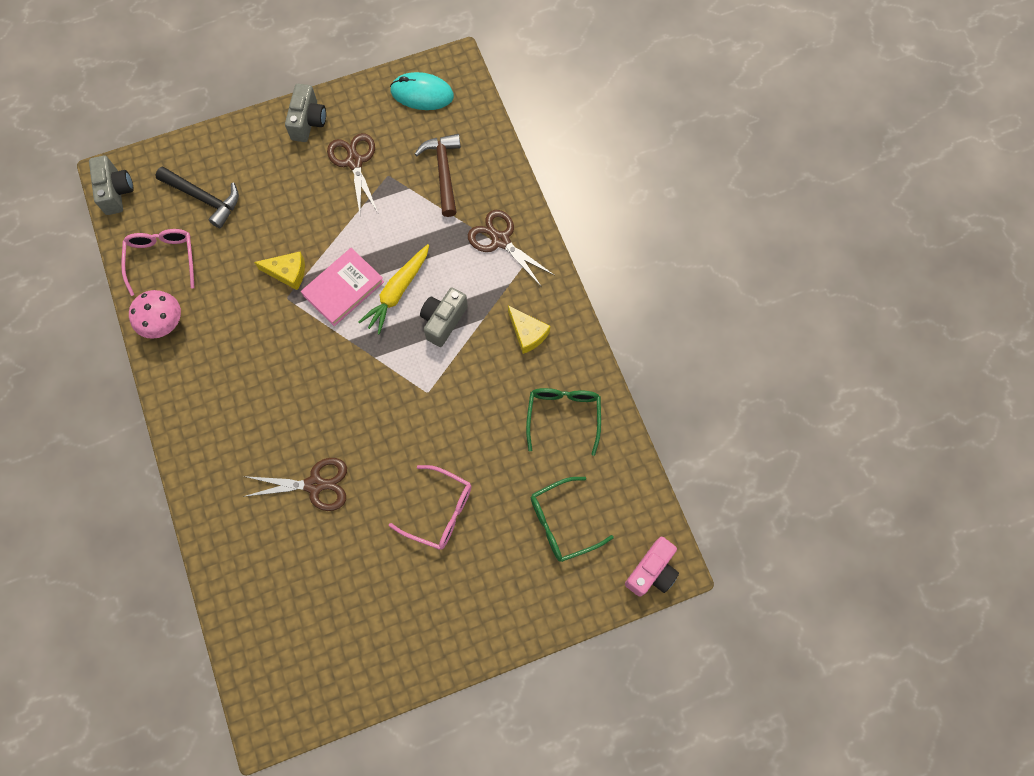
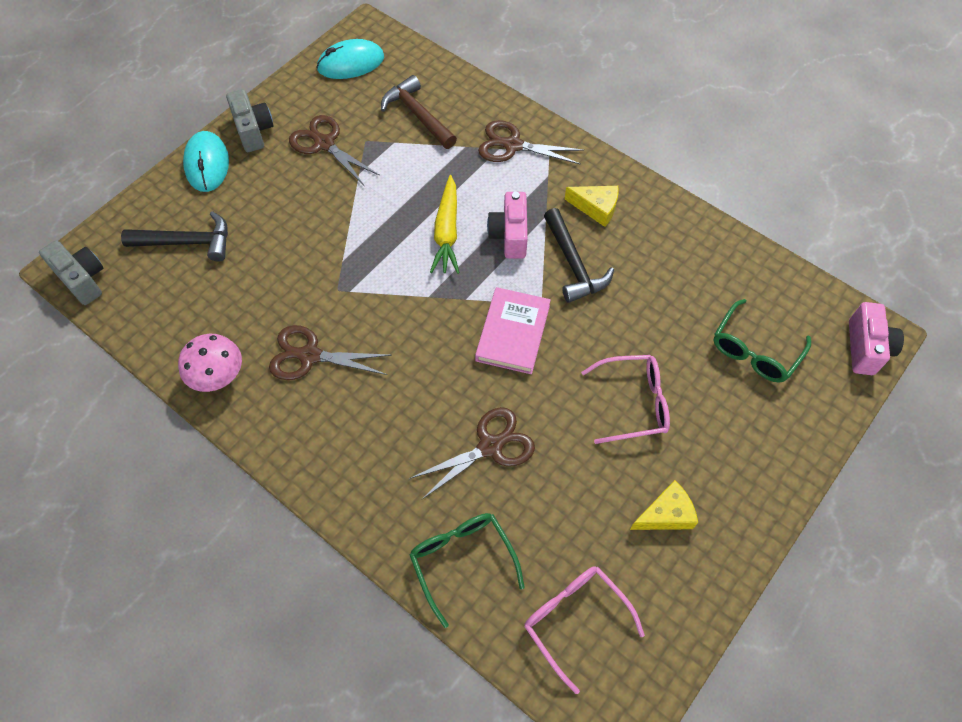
camera: 30 degrees left, 10 degrees down
(162, 259) = (176, 317): pink glasses -> pink glasses (574, 619)
(235, 342) = (309, 356): none -> brown scissors
(256, 135) = (207, 164): none -> turquoise mouse
(288, 273) = (323, 267): yellow cheese -> yellow cheese (665, 514)
(343, 288) = (390, 254): pink book -> pink book (513, 333)
(443, 321) = (509, 235): grey camera -> pink camera
(475, 373) = (573, 264): none -> black hammer
(563, 415) = (682, 259): green glasses -> green glasses (462, 560)

